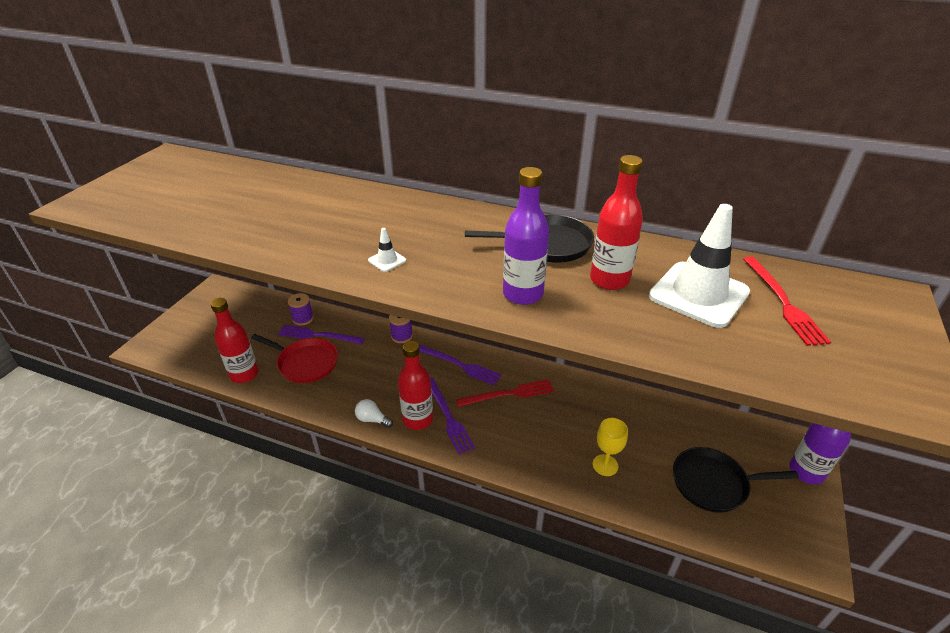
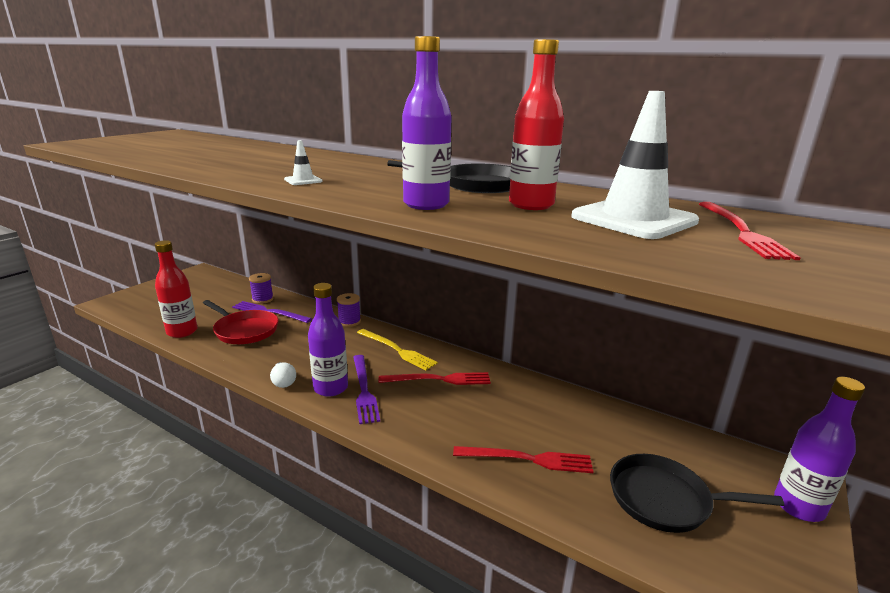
camera: 10 degrees right, 15 degrees down
(372, 419) = (283, 382): white light bulb -> white light bulb turned 150 degrees counterclockwise
(418, 419) = (331, 388): red bottle -> purple bottle
(460, 365) = (397, 350): purple fork -> yellow fork
(605, 465) = (527, 459): yellow goblet -> red fork

